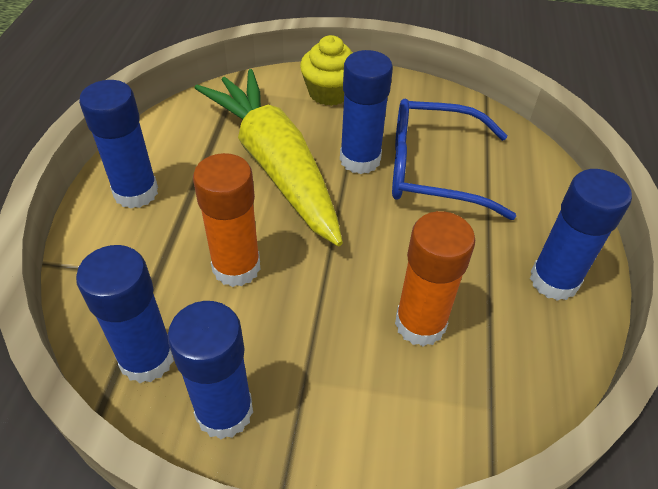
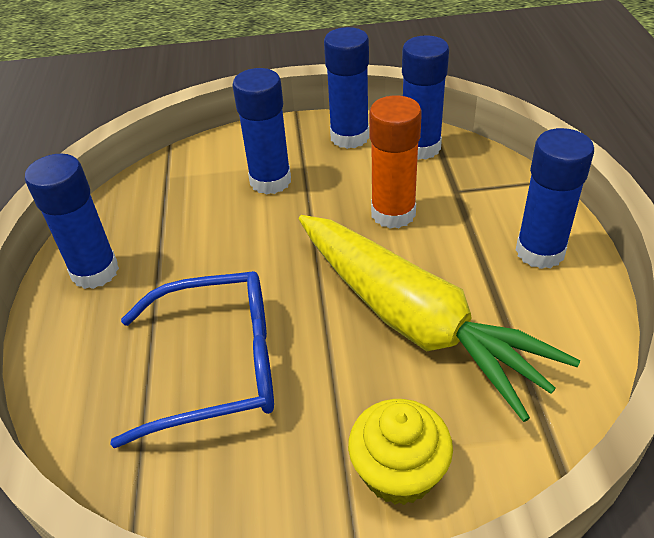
camera: 170 degrees right, 5 degrees down
(360, 159) = (314, 356): blue glue stick -> blue glue stick (270, 181)
(420, 324) = (221, 211): orange glue stick -> none

